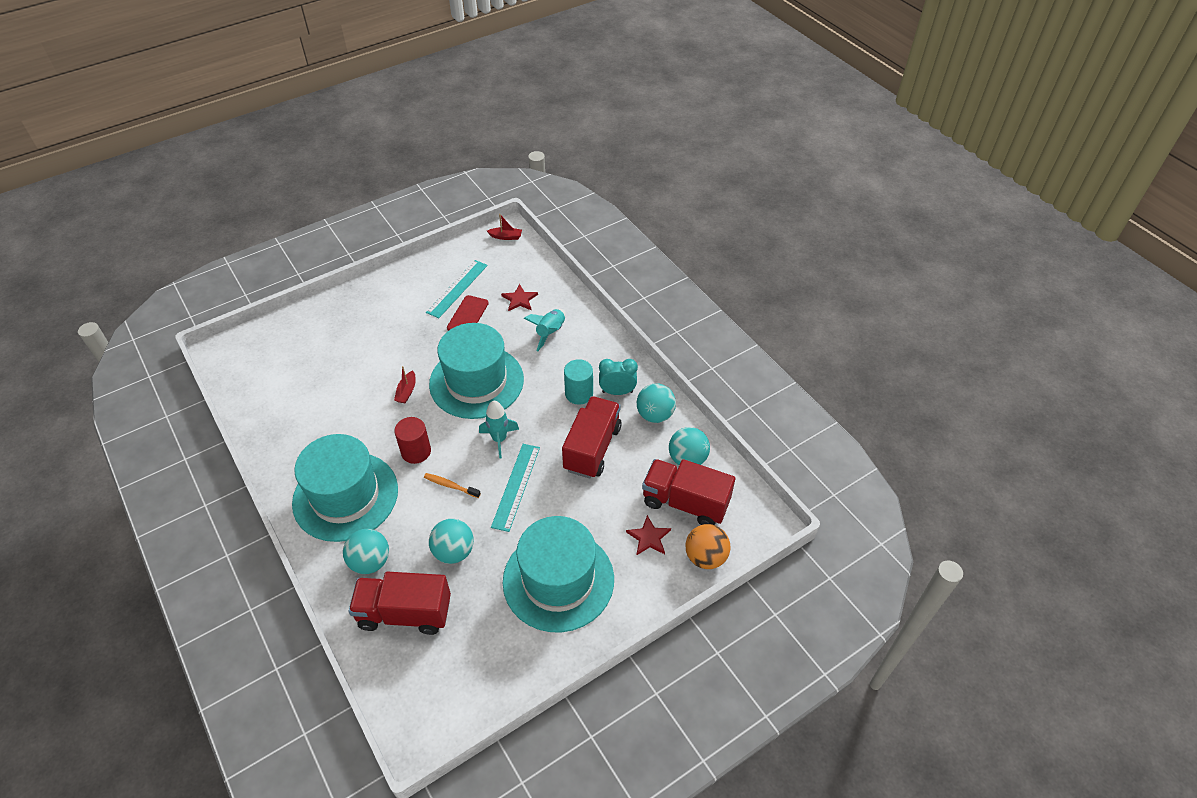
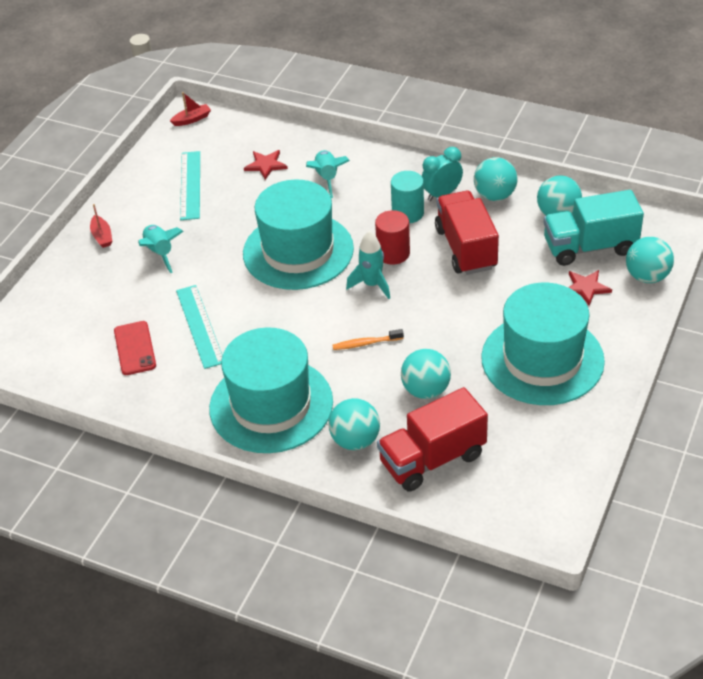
camera: 30 degrees left, 5 degrees down
(390, 331) = (160, 253): none -> turquoise rocket
(406, 391) = (236, 293): red boat -> red boat (102, 236)
(416, 451) = (301, 335): red cylinder -> red cylinder (393, 253)
(468, 315) = (227, 202): red phone -> red phone (135, 348)
(516, 486) = (428, 312): turquoise ruler -> turquoise ruler (199, 326)
(685, 503) = (590, 247): red truck -> turquoise truck
(705, 557) = (647, 276): orange ball -> turquoise ball

